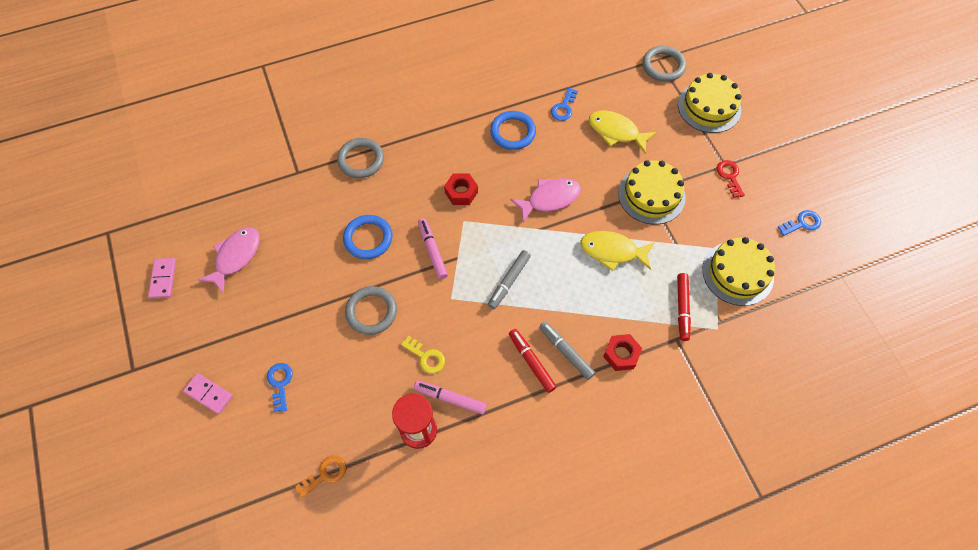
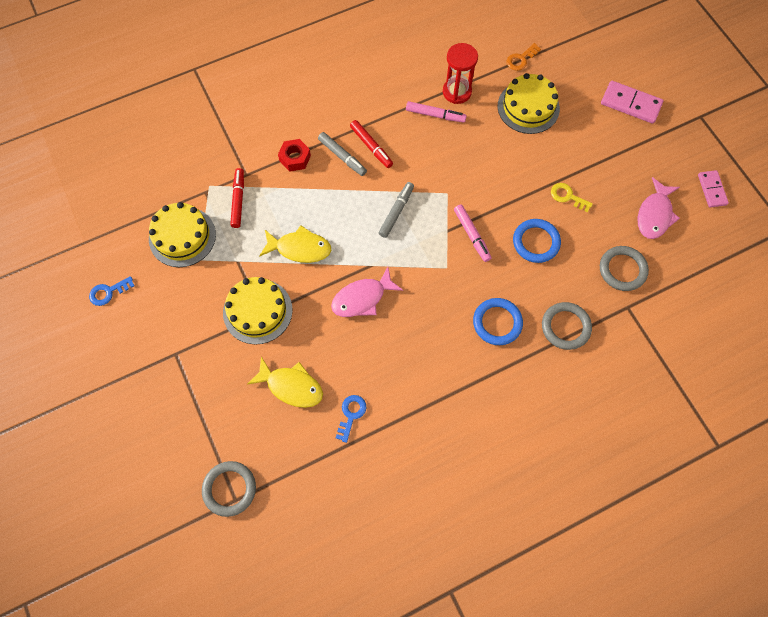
camera: 175 degrees right, 5 degrees up
(209, 394) = (630, 104): pink domino -> pink domino, size x1.52
(280, 383) = (576, 115): blue key -> none
(371, 312) = (516, 176): grey ring -> grey ring (622, 270)
(426, 357) = (460, 144): yellow key -> yellow key (567, 196)
(461, 192) = (453, 298): red nut -> none
(513, 132) = (407, 375): blue ring -> blue ring (497, 322)
(709, 107) = (181, 430): yellow cake -> yellow cake (528, 107)
(729, 176) = (172, 340): red key -> none

